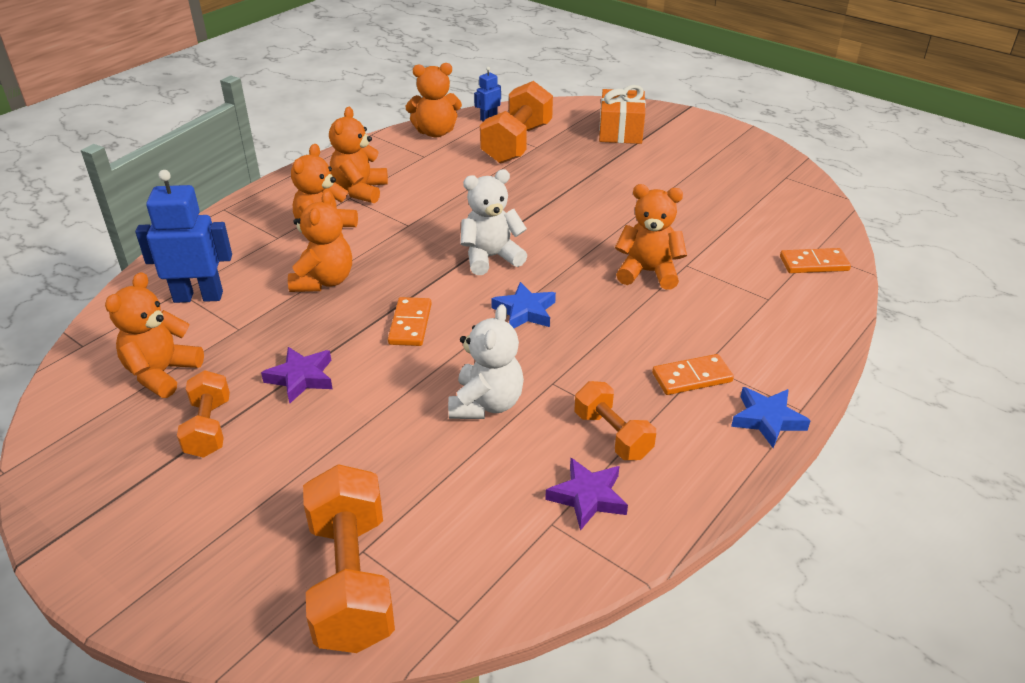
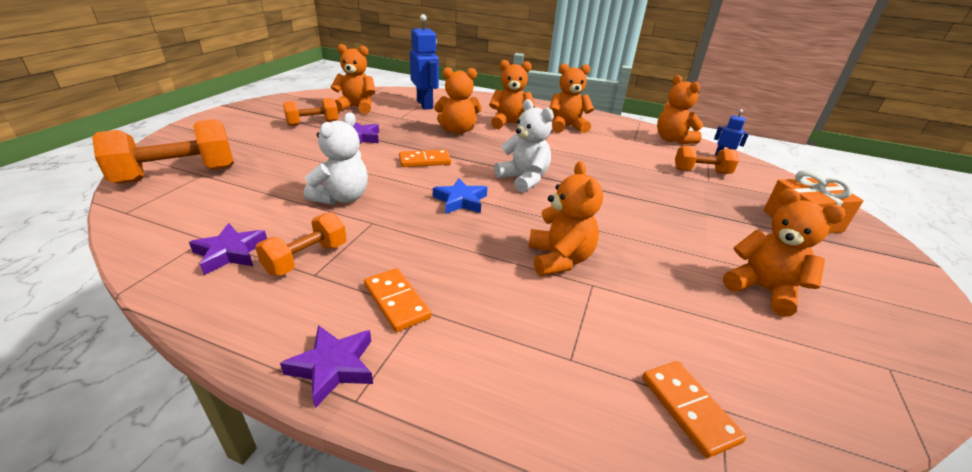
camera: 70 degrees right, 5 degrees down
(486, 404) = (342, 197): white teddy bear -> white teddy bear turned 60 degrees counterclockwise
(517, 143) = (701, 172): orange dumbbell -> orange dumbbell, size x0.59
(706, 188) = (763, 290): none -> orange teddy bear
(767, 419) = (333, 367): blue star -> purple star

